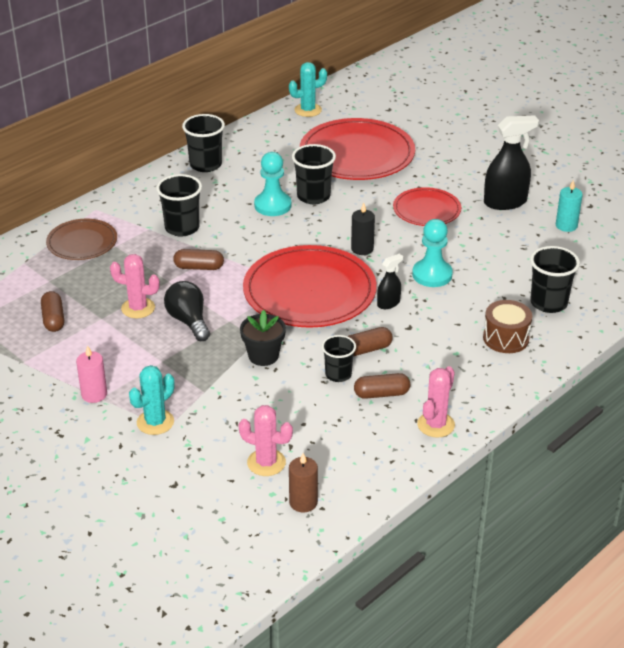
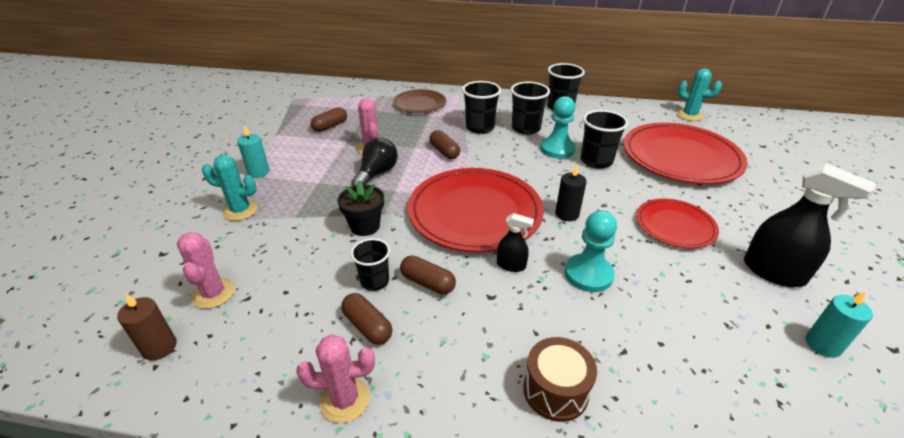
camera: 55 degrees right, 0 degrees up
(94, 394) = (258, 172): pink candle -> turquoise candle
(548, 303) = (667, 402): black cup -> black cup (526, 128)

